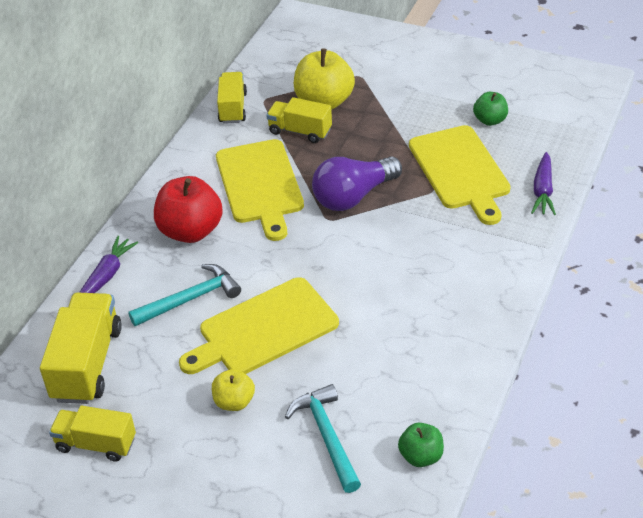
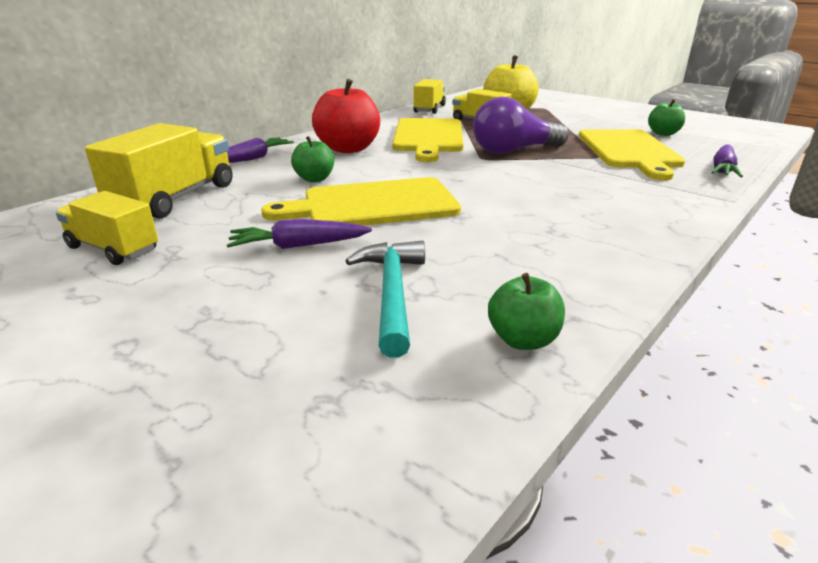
camera: 15 degrees right, 15 degrees down
(190, 299) = (314, 179): turquoise hammer -> green apple
(234, 402) = (298, 246): yellow apple -> purple carrot

